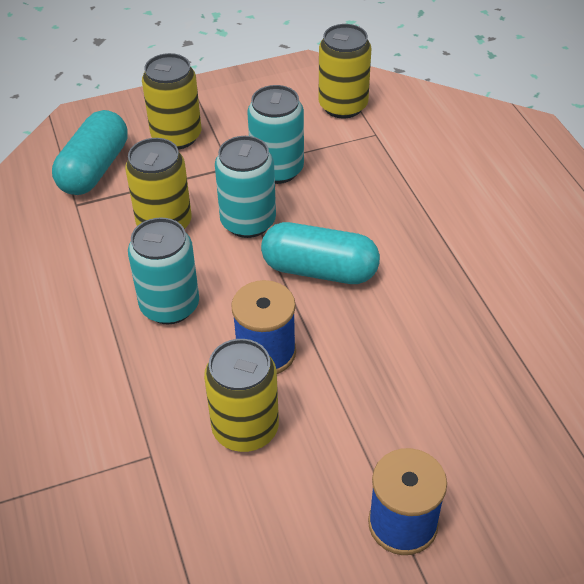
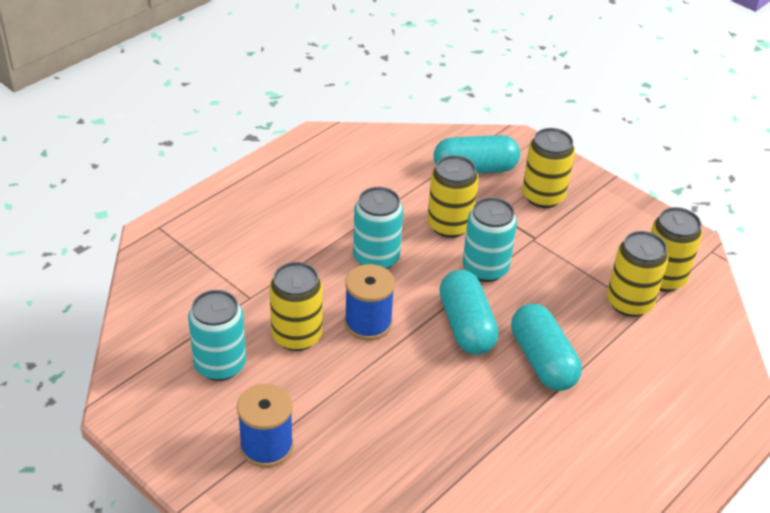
camera: 60 degrees right, 5 degrees down
(277, 169) = (553, 265): turquoise can -> turquoise can (220, 365)
(360, 140) = (629, 303): none -> yellow can
(399, 232) = (542, 361): none -> turquoise capsule

